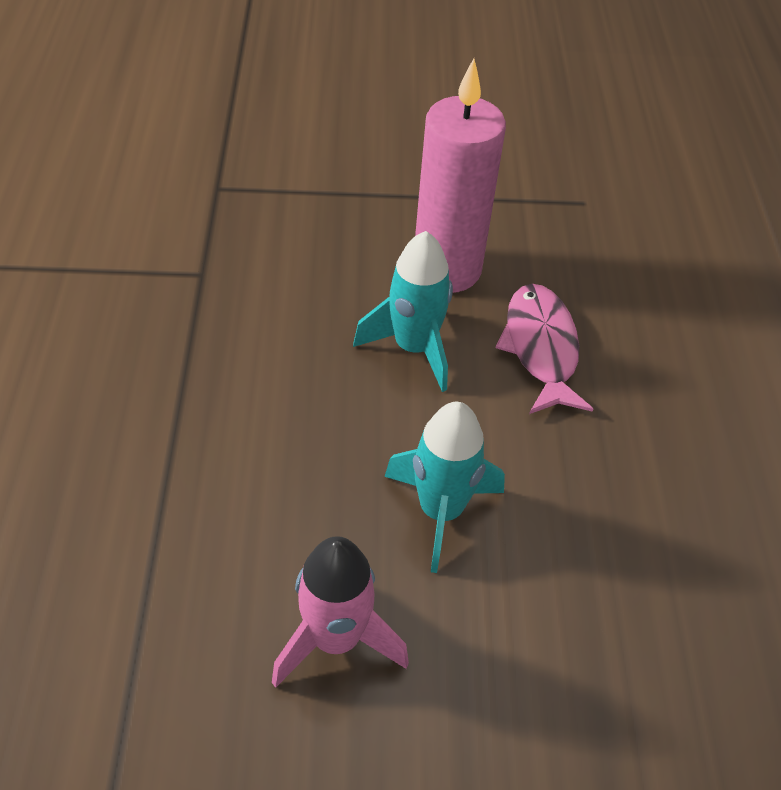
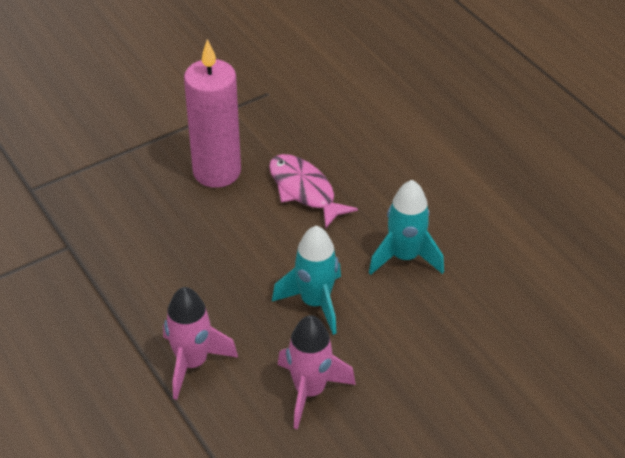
camera: 30 degrees left, 5 degrees down
(218, 504) = (192, 363): none -> pink rocket
(414, 348) = (233, 226): turquoise rocket -> turquoise rocket (404, 257)

